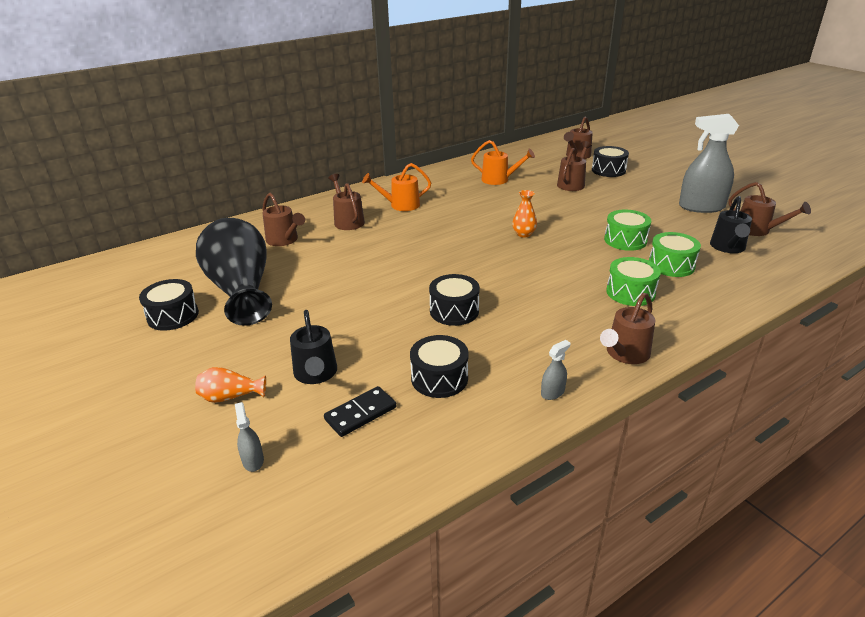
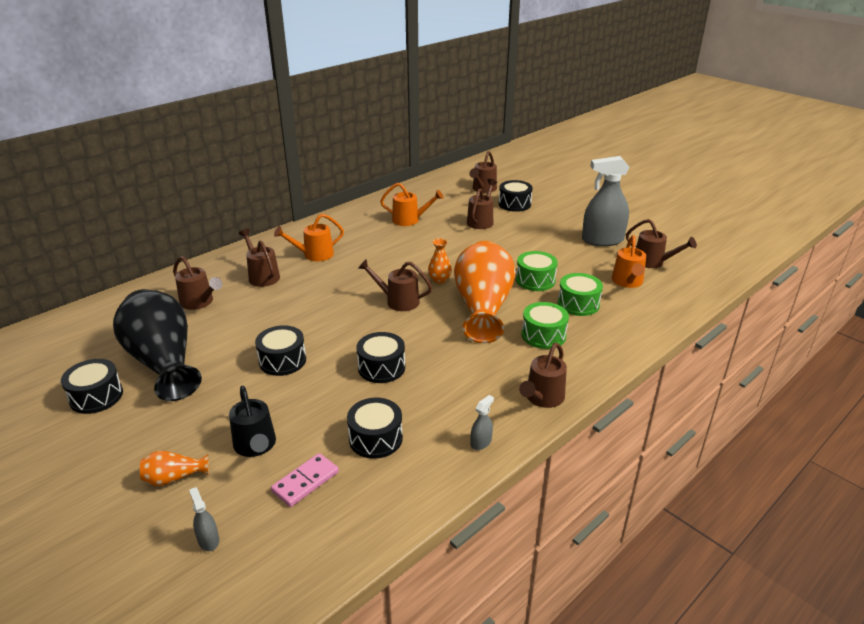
camera: 10 degrees left, 0 degrees up
(355, 297) = (282, 360): none -> black drum
(360, 414) = (305, 482): black domino -> pink domino
(478, 251) = (397, 301): none -> brown watering can
(566, 262) = (483, 308): none -> orange vase
(728, 248) = (628, 282): black watering can -> orange watering can

